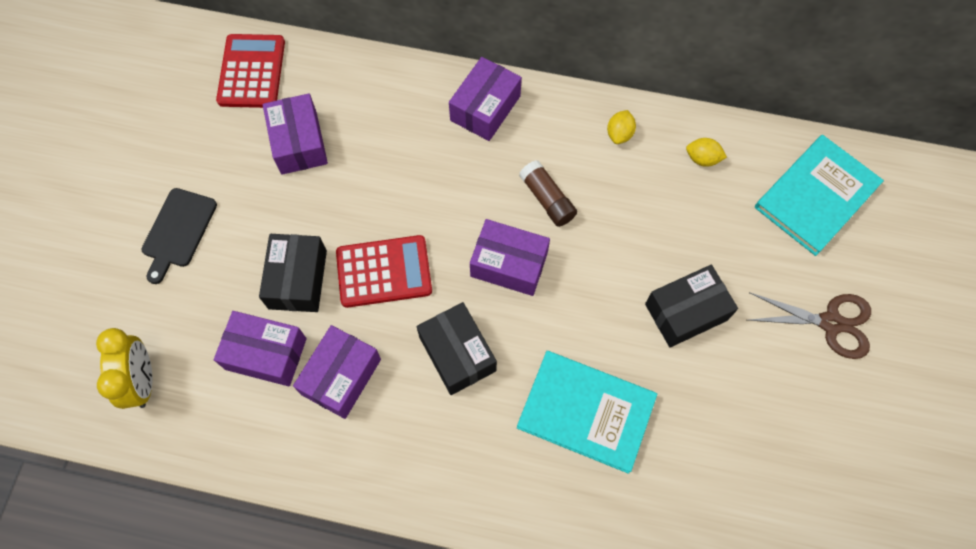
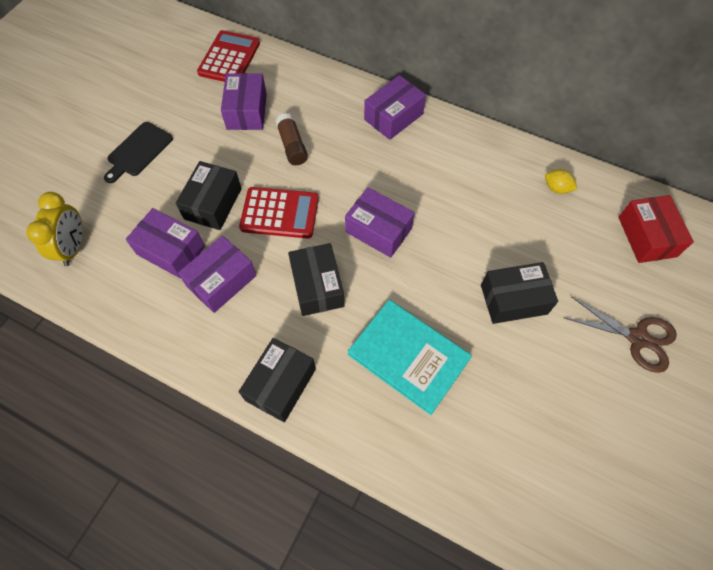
camera: 15 degrees right, 5 degrees down
(451, 484) = (280, 384): none -> black box
(547, 199) = (423, 190): brown glue stick -> brown glue stick (292, 146)
(619, 134) = (493, 156): yellow lemon -> none
(816, 196) = (647, 237): turquoise book -> red box

